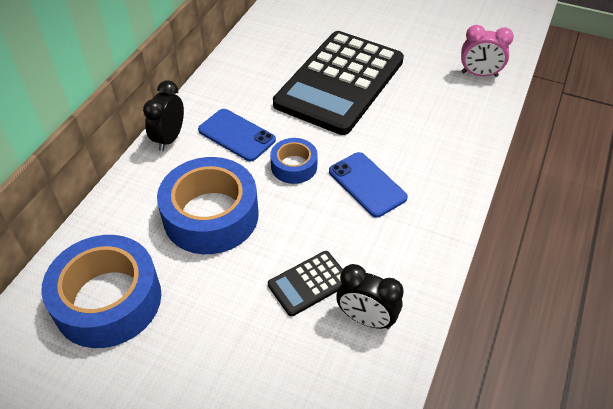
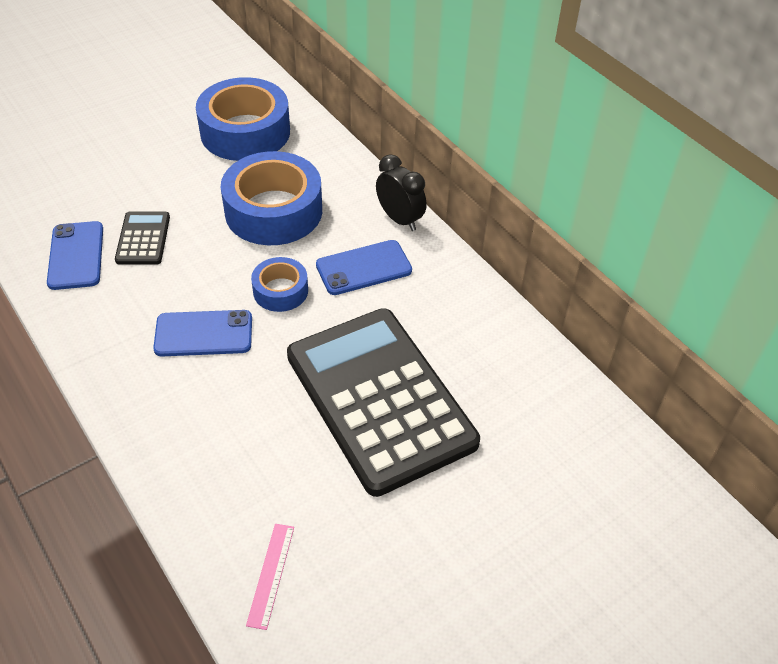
camera: 120 degrees right, 0 degrees up
(366, 319) = (76, 255): black clock -> blue phone
(479, 74) = (271, 575): pink clock -> pink ruler

